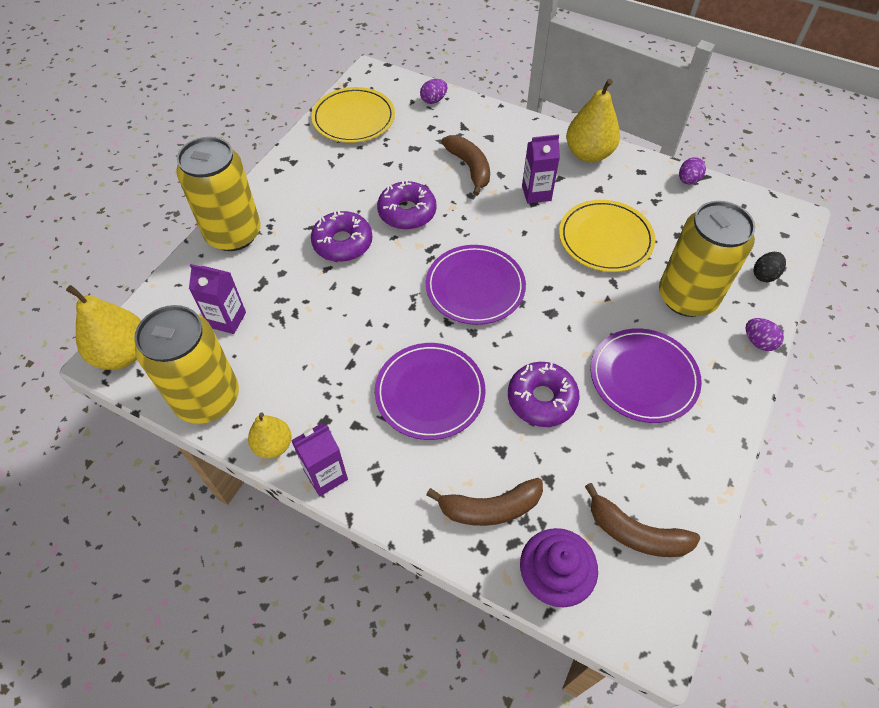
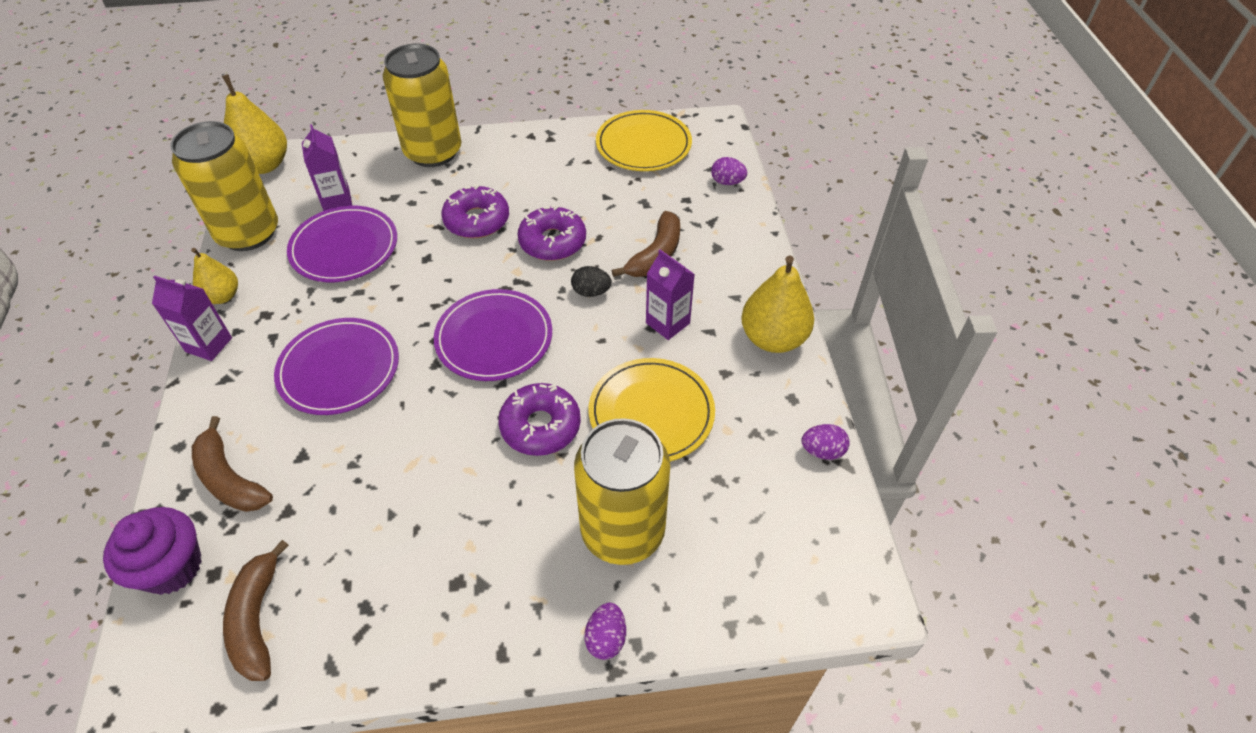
camera: 55 degrees right, 5 degrees down
(541, 399) = (384, 459): purple donut -> purple donut (540, 426)
(643, 377) = (470, 538): purple plate -> purple plate (344, 247)
(764, 275) = (727, 602): black egg -> black egg (591, 292)

